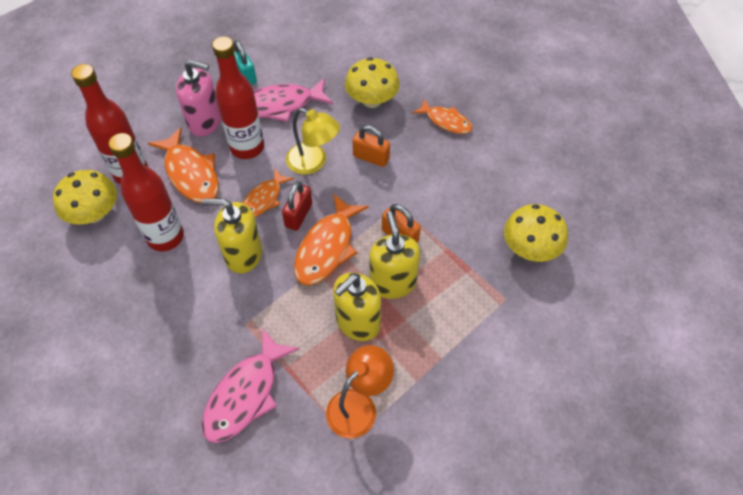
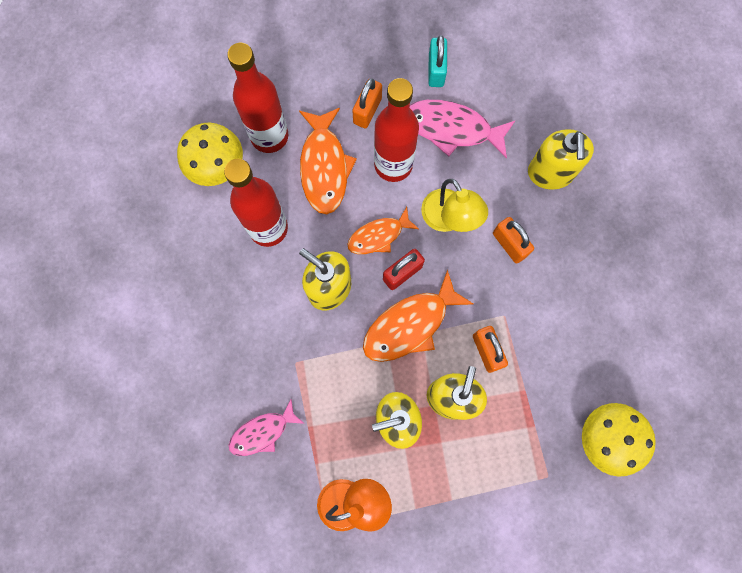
camera: 30 degrees right, 20 degrees up
(205, 122) = (367, 111): pink soap dispenser -> orange padlock
(245, 394) = (262, 432): pink fish -> pink fish, size x0.63
(372, 100) = (550, 173): yellow mushroom -> yellow soap dispenser
(446, 121) = (613, 241): orange fish -> none

